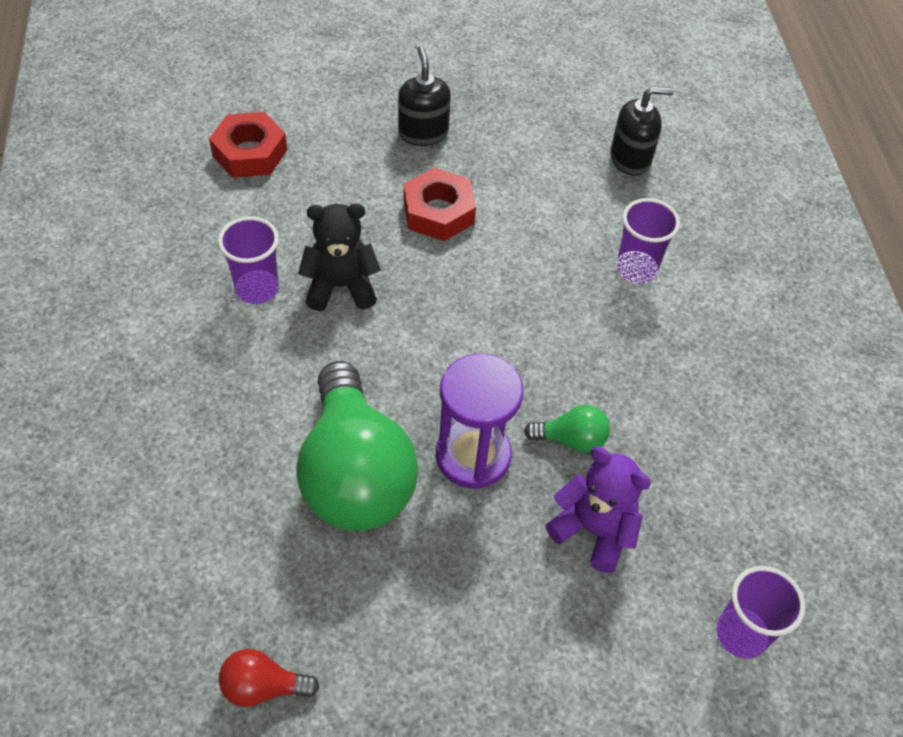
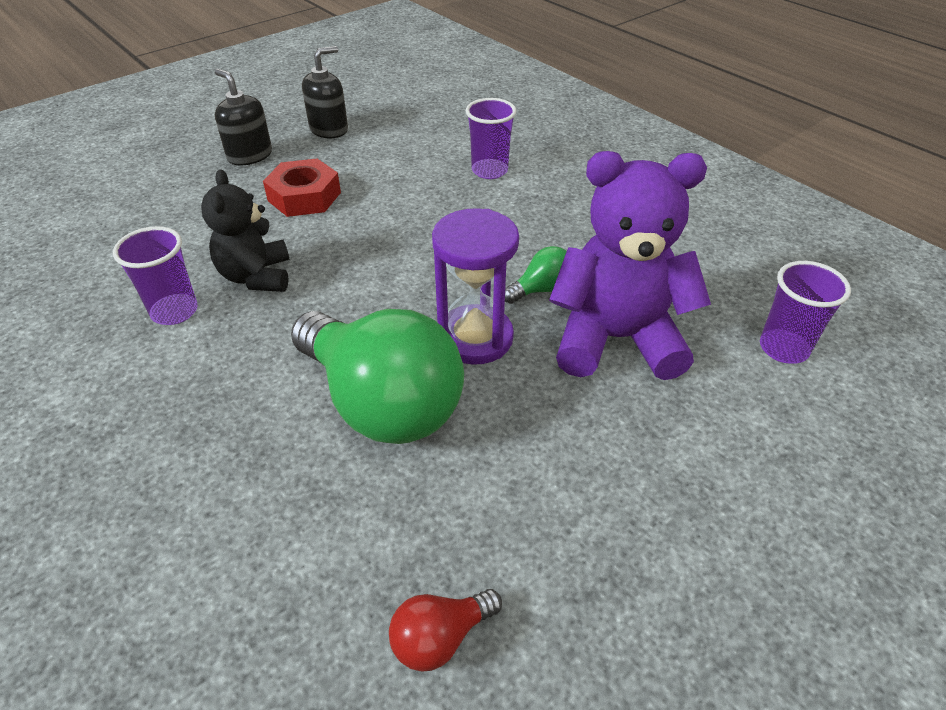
camera: 30 degrees left, 10 degrees down
(250, 153) = (95, 222): red nut -> none
(341, 286) = (256, 276): black teddy bear -> black teddy bear turned 60 degrees counterclockwise
(594, 530) = (616, 339): purple teddy bear -> purple teddy bear, size x1.63
(630, 158) = (426, 115): black soap dispenser -> black soap dispenser (329, 129)

